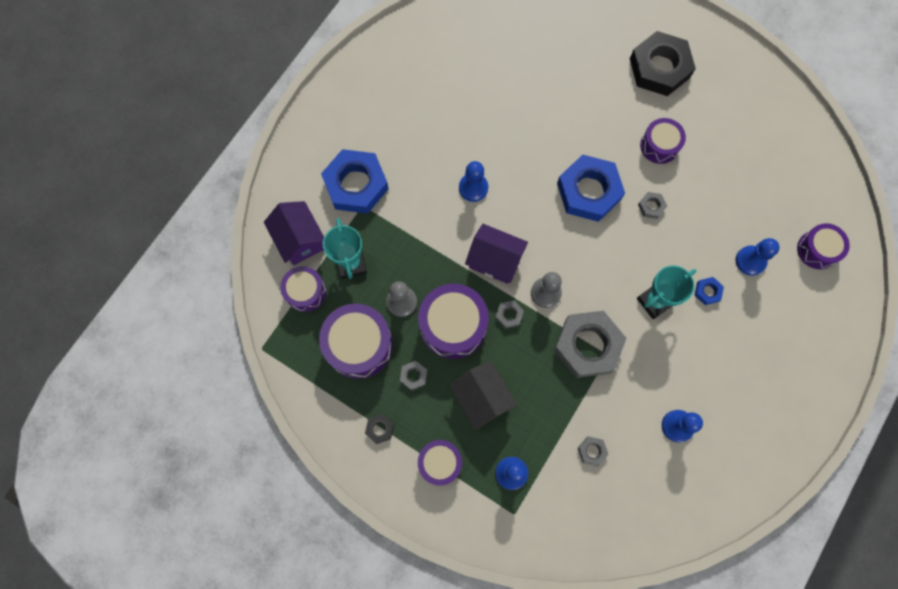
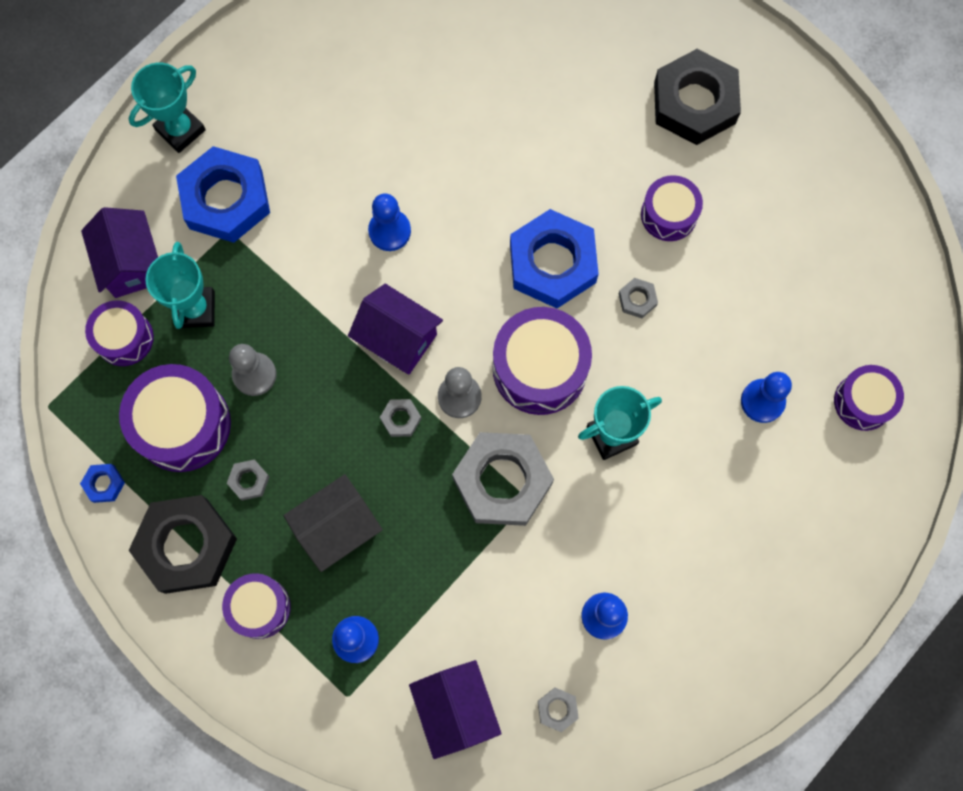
camera: 10 degrees right, 0 degrees up
(314, 142) = (180, 130): none -> turquoise trophy
(379, 429) = (186, 546): black nut -> black nut, size x2.41
(453, 325) = (319, 420): purple drum -> purple drum (539, 368)
(481, 398) = (337, 528): black house -> black house turned 75 degrees clockwise
(590, 509) = (455, 709): none -> purple house
(592, 451) = (475, 629): grey nut -> grey nut (557, 709)
(707, 292) = (690, 434): blue nut -> blue nut (104, 484)

